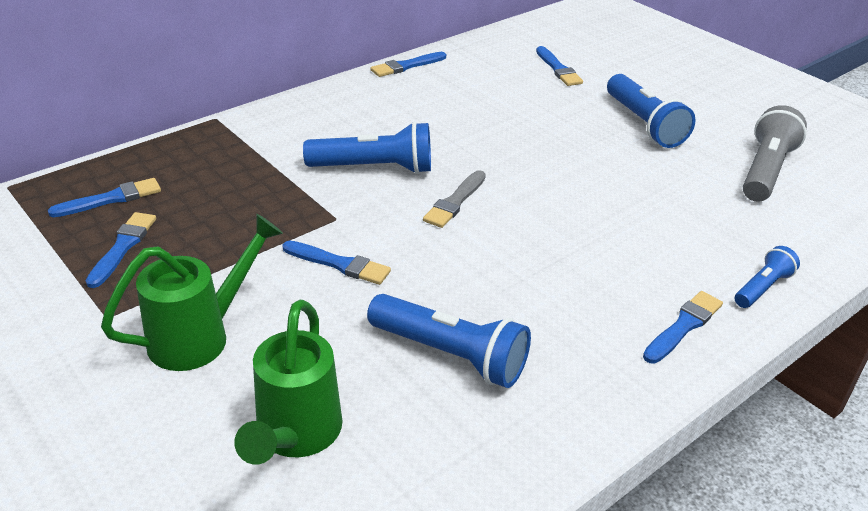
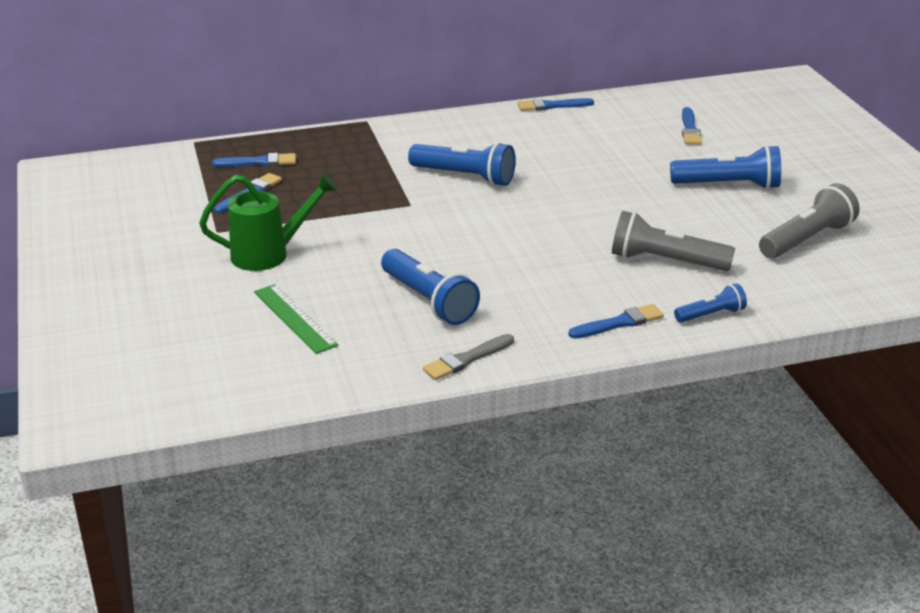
camera: 25 degrees right, 5 degrees down
(295, 435) = (294, 318): green watering can -> green ruler
(339, 264) = (391, 233): blue brush -> none
(455, 202) = (510, 211): grey brush -> grey brush (466, 359)
(644, 124) = (728, 185): blue flashlight -> blue flashlight turned 90 degrees counterclockwise
(662, 229) = (666, 261): none -> grey flashlight

